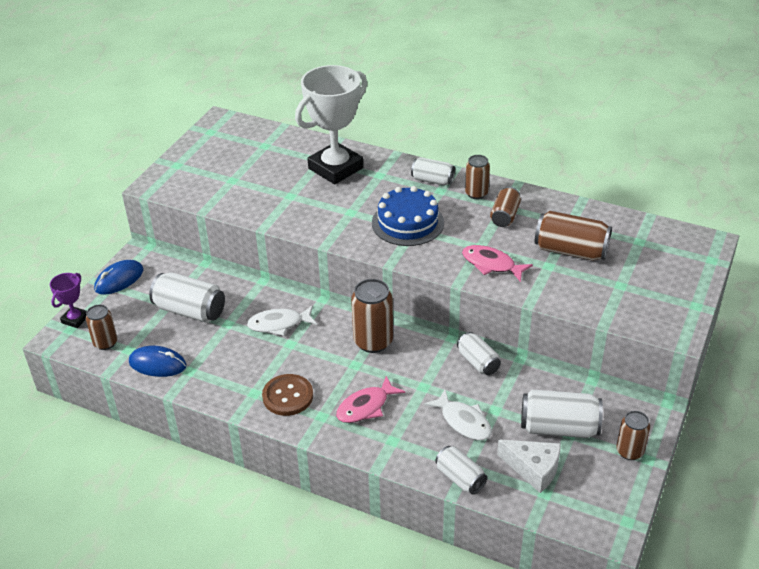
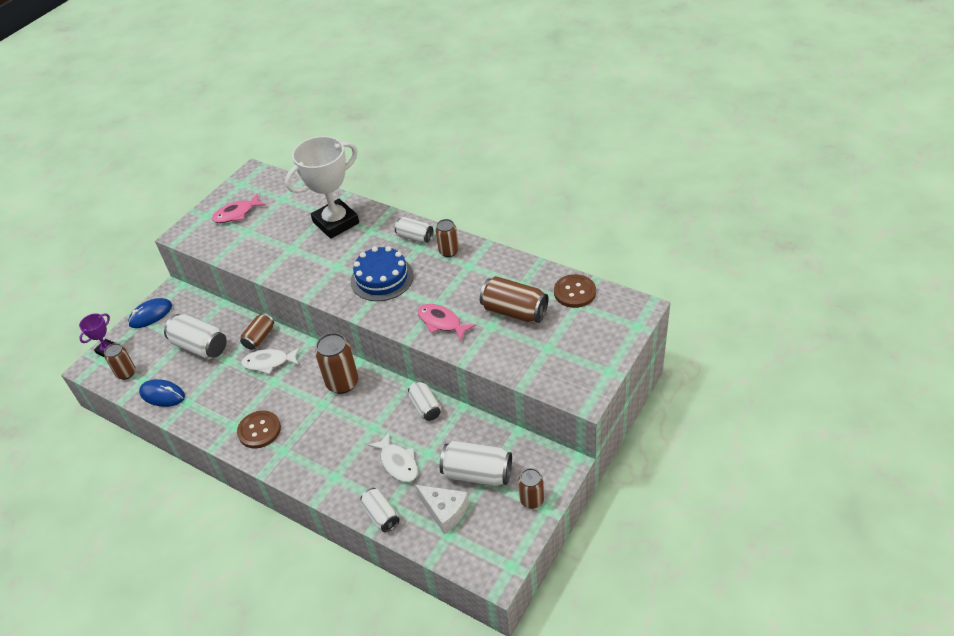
camera: 10 degrees right, 5 degrees up
(365, 407) = (320, 444): pink fish -> pink fish (236, 214)
(505, 216) = (467, 275): brown can -> brown can (259, 338)
(631, 229) = (574, 292): none -> brown button

